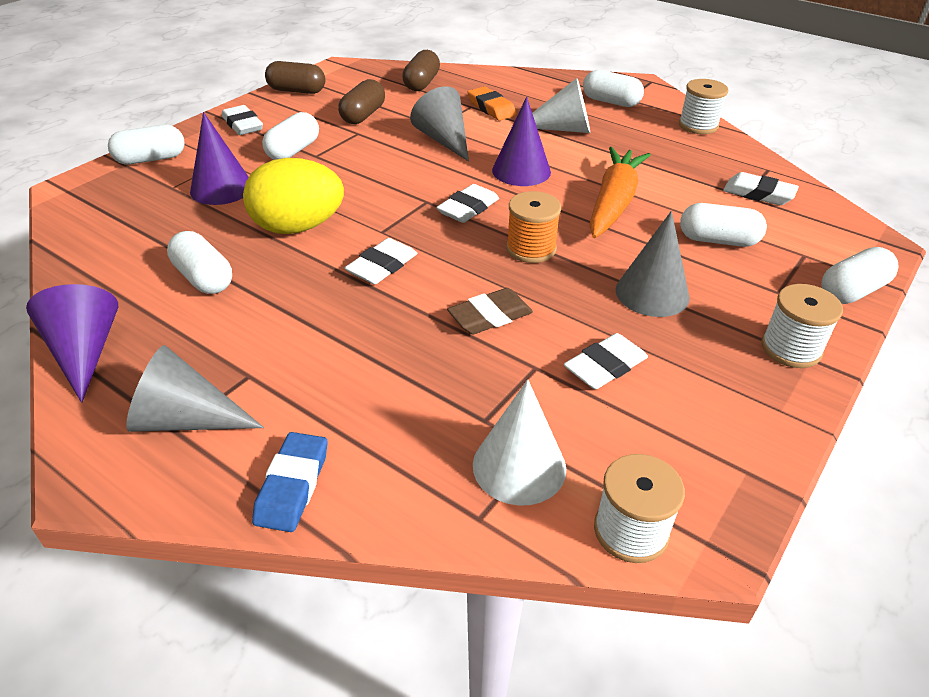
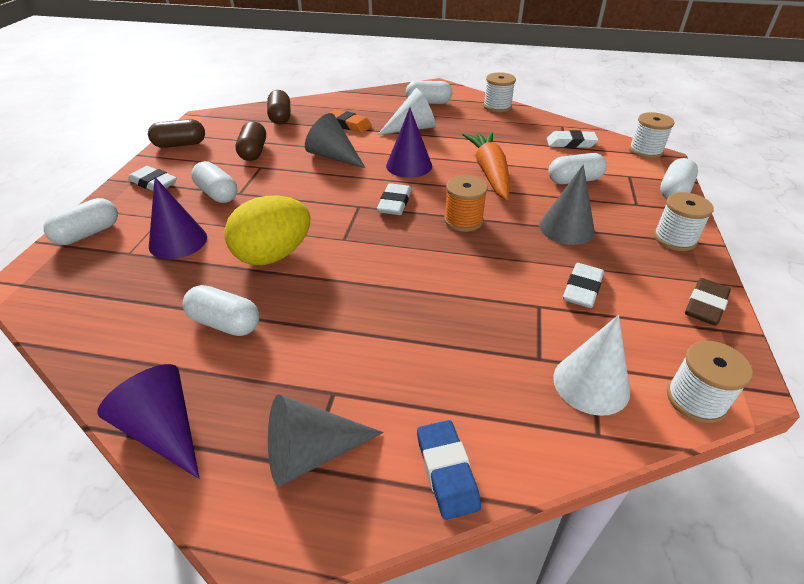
camera: 25 degrees left, 0 degrees up
(293, 151) = (217, 194): white capsule -> white capsule turned 45 degrees counterclockwise
(382, 266) = (367, 266): white eraser -> none
(490, 316) = (478, 279): brown eraser -> brown eraser (705, 305)
(861, 229) = (645, 151): none -> white spool

